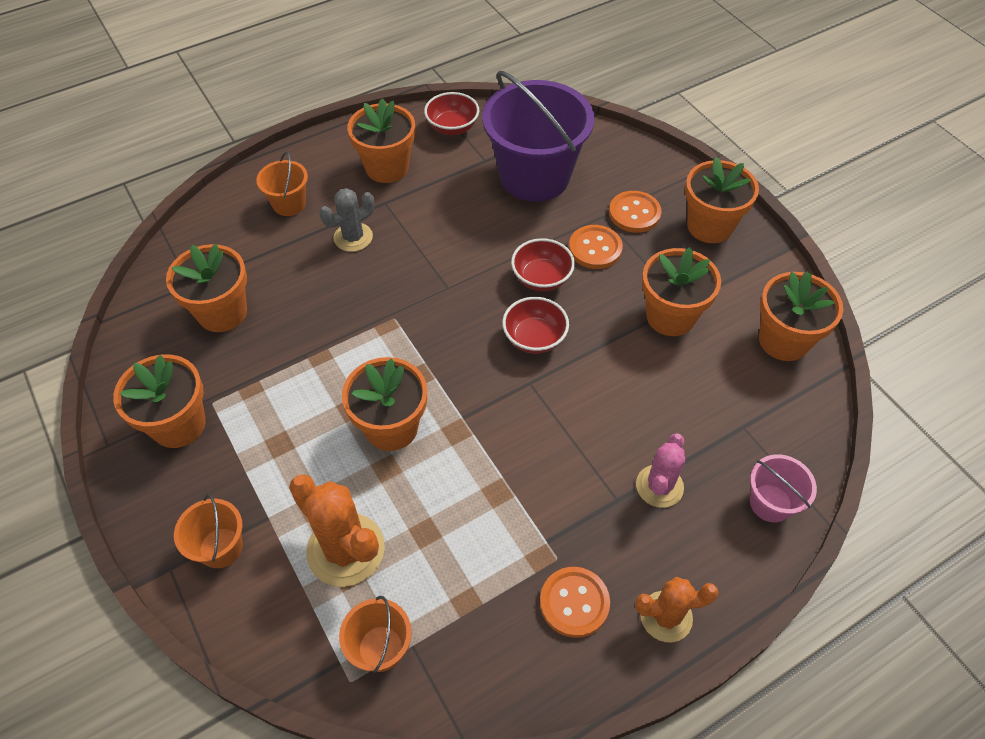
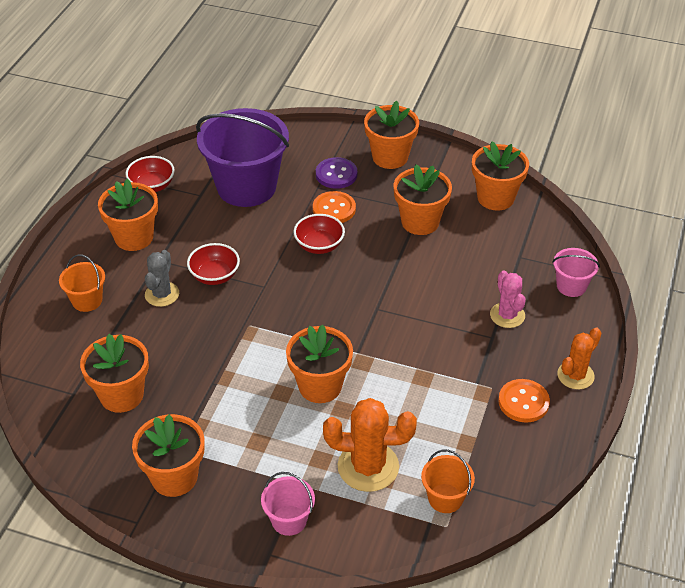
camera: 40 degrees left, 10 degrees down
(221, 547) = (289, 520): orange bucket -> pink bucket
(534, 338) = (352, 282): red bowl -> red bowl (215, 276)
(634, 213) = (336, 174): orange button -> purple button

